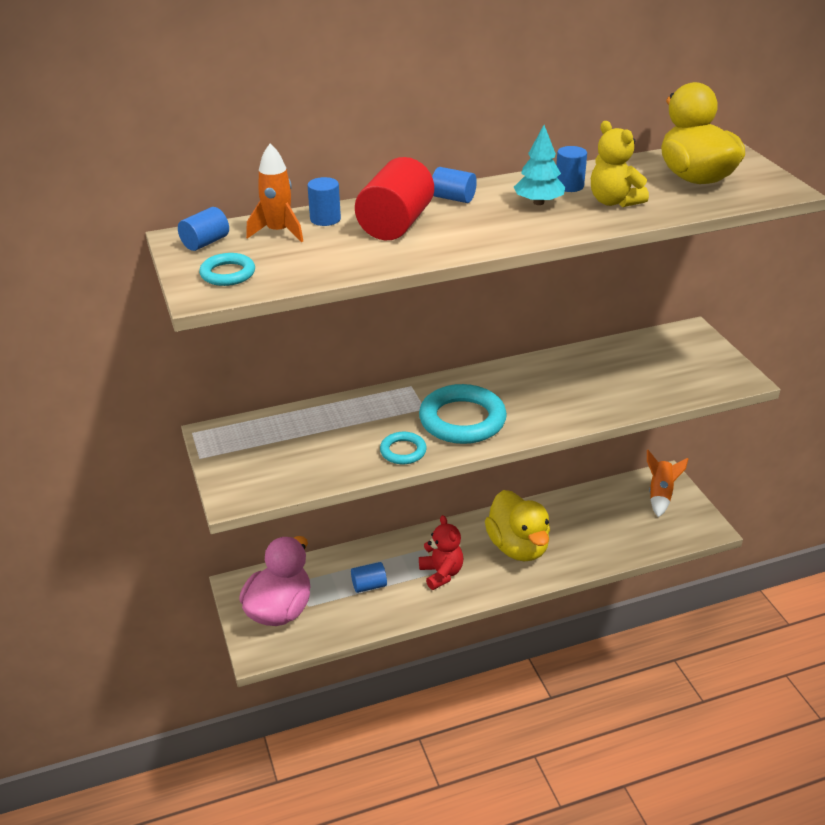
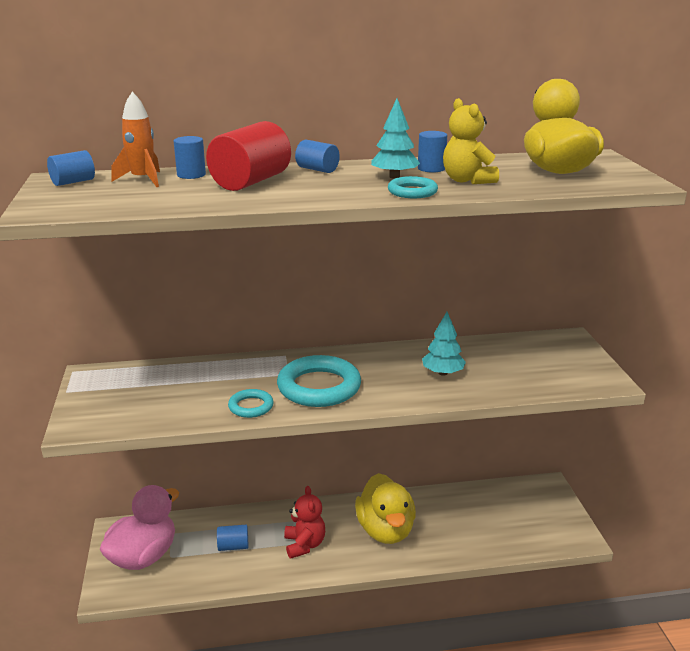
camera: 10 degrees right, 10 degrees down
(228, 274) = (71, 201): turquoise ring -> turquoise ring (412, 192)
(580, 388) = (443, 373): none -> turquoise tree
(660, 495) = (539, 501): orange rocket -> none

